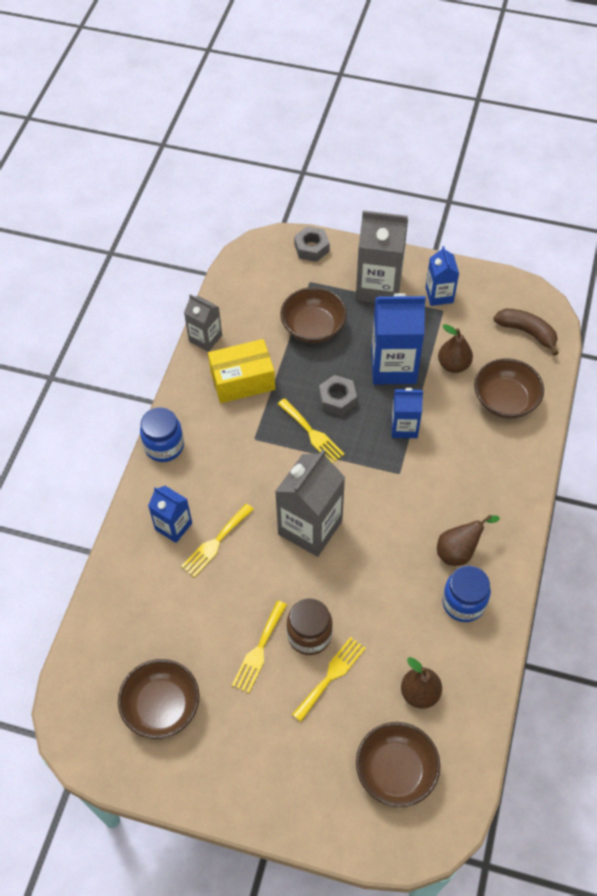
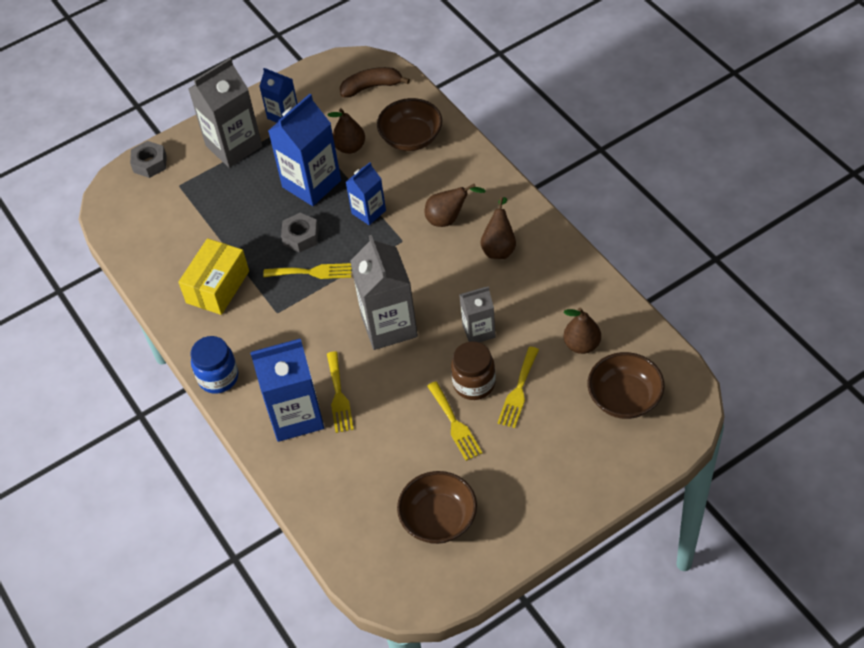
camera: 45 degrees left, 5 degrees down
(173, 526) = (296, 416): blue carton -> blue carton, size x1.75
(205, 338) = (151, 287): grey carton -> grey carton (478, 331)
(313, 327) = (222, 210): brown bowl -> none
(331, 676) = (518, 391): yellow fork -> yellow fork turned 150 degrees counterclockwise
(452, 490) = (448, 219): none -> brown pear
(463, 603) = (540, 272): blue jar -> none

